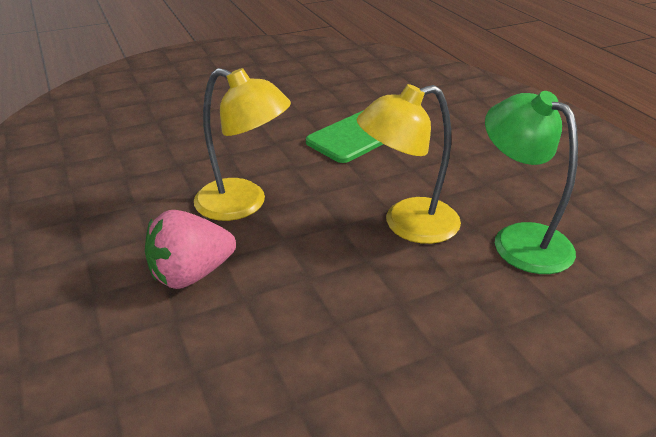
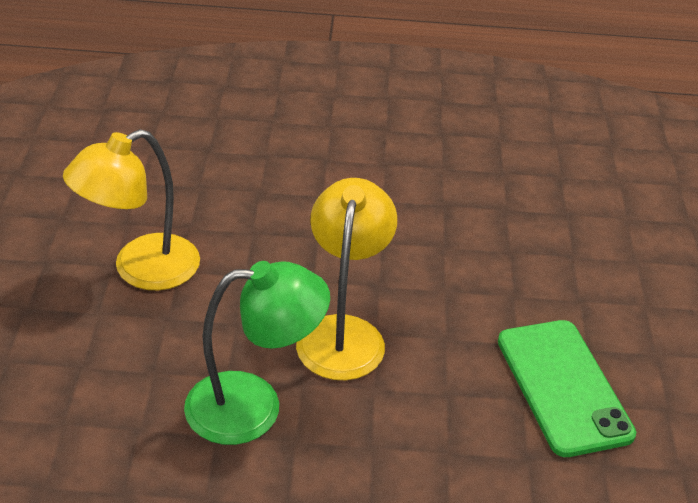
camera: 115 degrees right, 5 degrees up
(191, 274) = (373, 178): pink strawberry -> none
(243, 204) = (459, 235): yellow lamp -> yellow lamp (141, 270)

